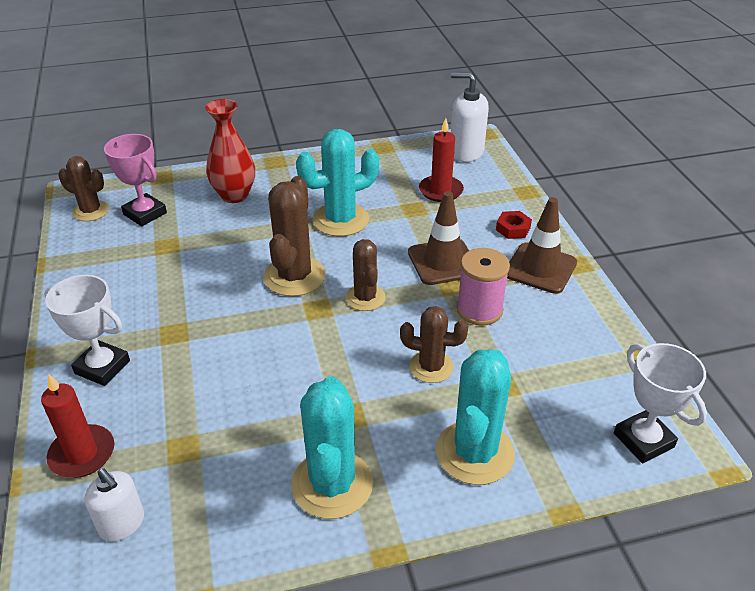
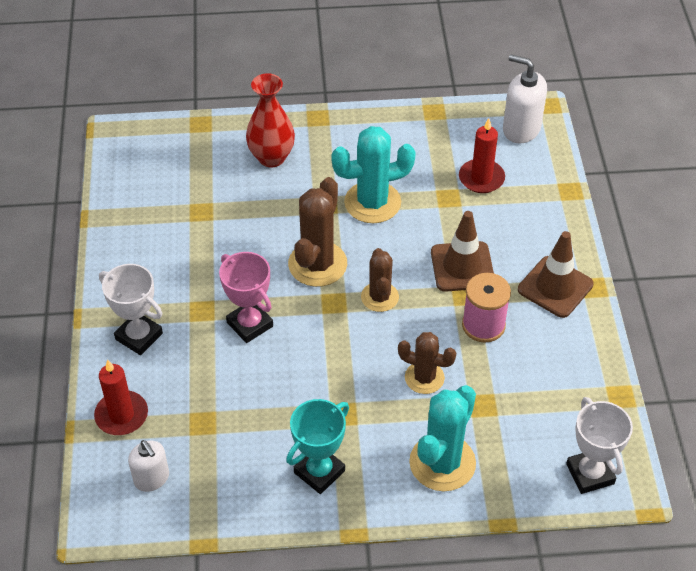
camera: 10 degrees right, 10 degrees up
(91, 211) = (130, 160): brown cactus -> none
(145, 214) = (182, 170): pink trophy -> pink trophy (250, 324)
(332, 484) = (319, 472): turquoise cactus -> turquoise trophy
(513, 229) = (542, 236): red nut -> none

